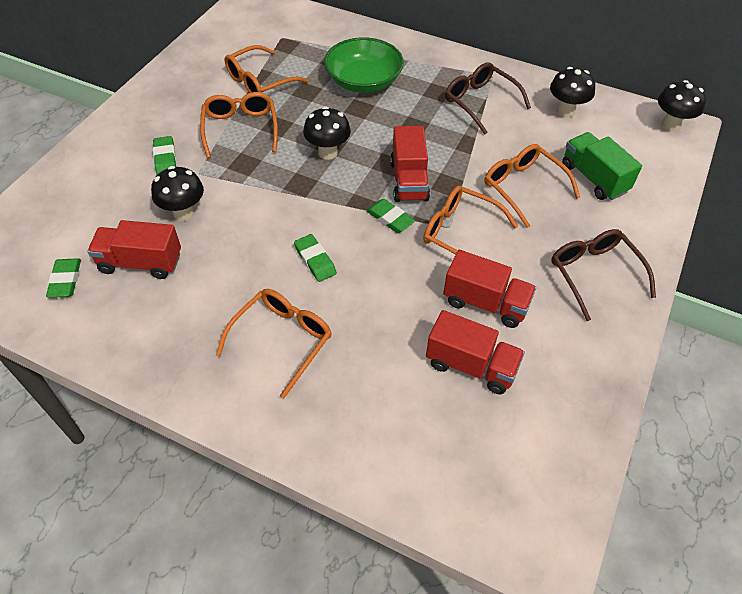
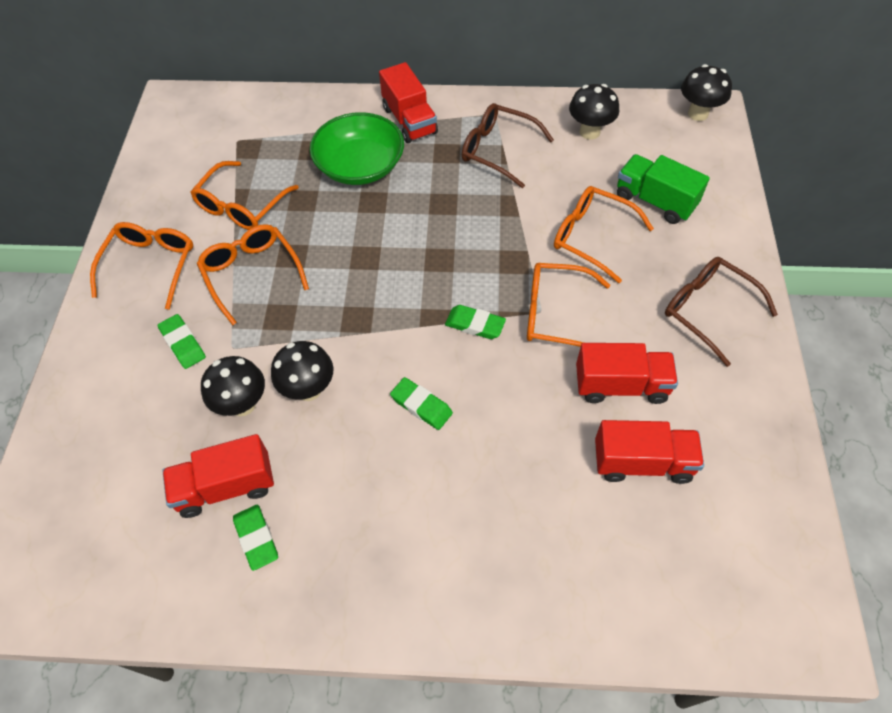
camera: 20 degrees left, 5 degrees up
(65, 280) = (147, 545): green eraser -> green eraser (256, 538)
(282, 340) = (436, 515): orange glasses -> orange glasses (150, 266)
(328, 152) = (366, 269): black mushroom -> black mushroom (308, 389)
(409, 181) = (471, 271): red truck -> red truck (409, 120)

